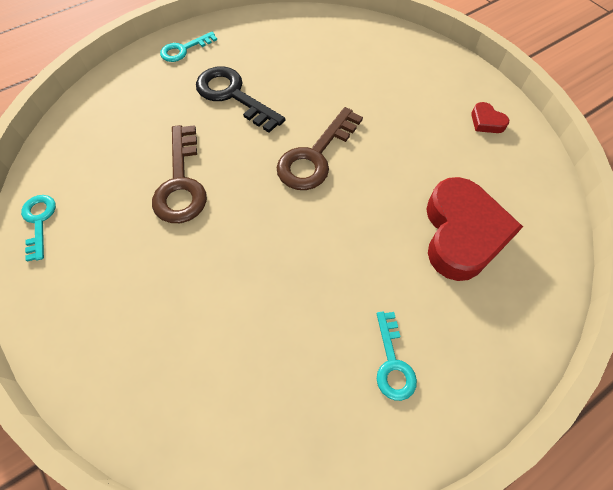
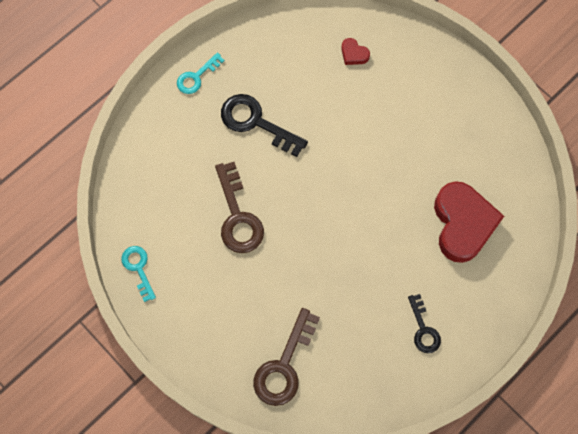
camera: 10 degrees left, 10 degrees up
(315, 156) = (339, 173): brown key -> brown key (284, 366)
(393, 363) = (423, 329): turquoise key -> black key
(486, 122) = (475, 115): red heart -> red heart (354, 54)

